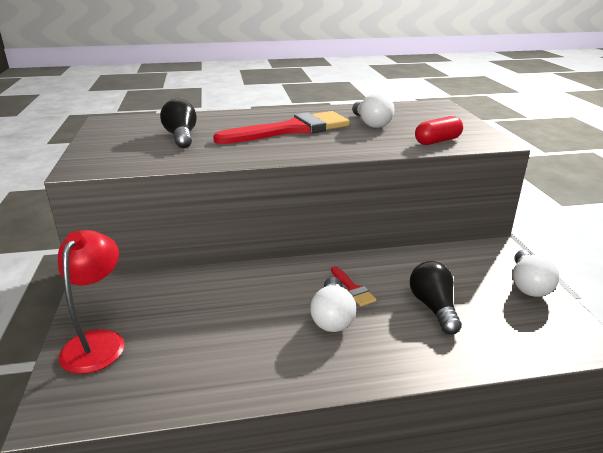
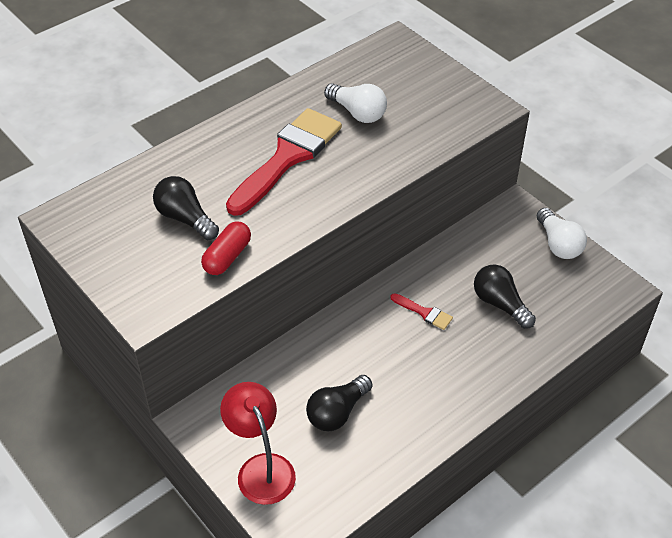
camera: 30 degrees left, 20 degrees up
(205, 328) = (337, 412): none -> black light bulb
(332, 317) = (429, 351): white light bulb -> none
(437, 141) = (443, 126): red capsule -> red capsule (227, 257)

